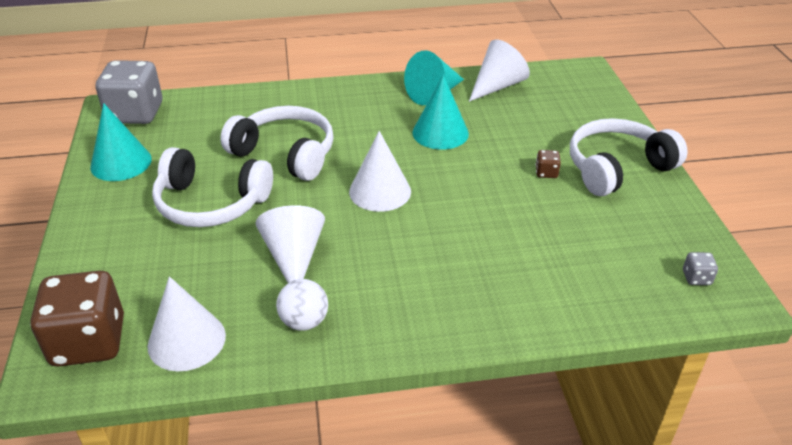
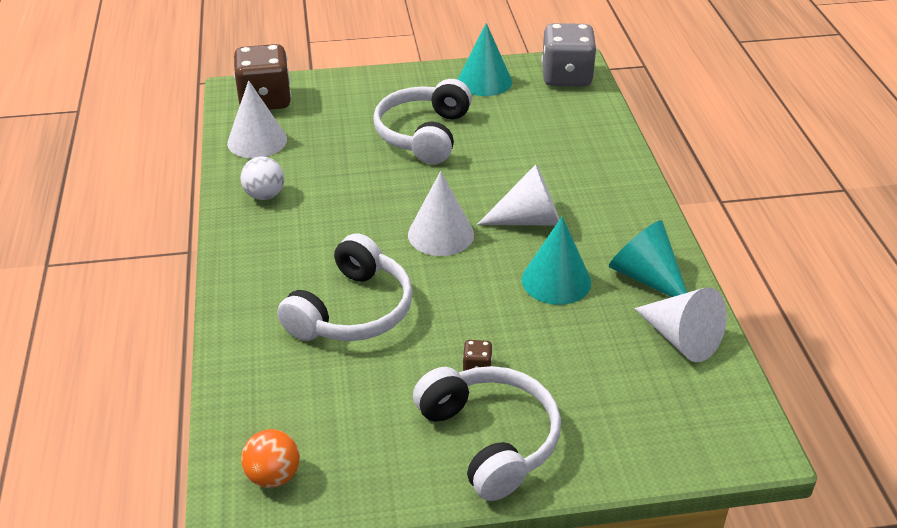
camera: 90 degrees right, 0 degrees up
(285, 153) = (505, 170): white headphones -> white headphones (352, 311)
(294, 257) = (345, 185): white cone -> white cone (529, 220)
(696, 278) = (273, 476): grey dice -> orange ball

